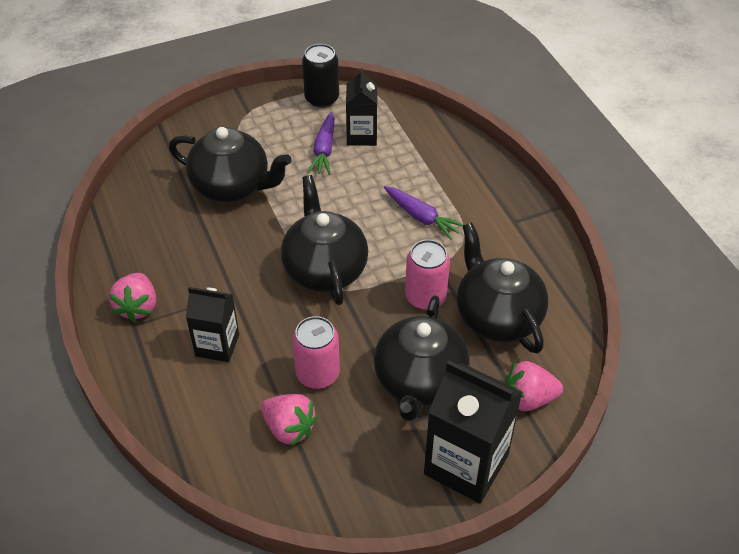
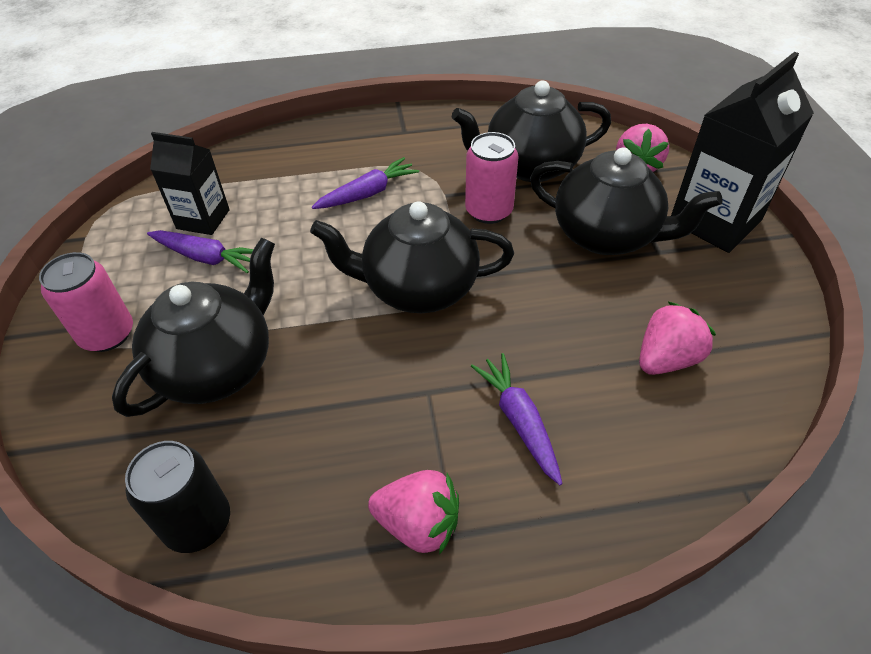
camera: 75 degrees left, 0 degrees up
(217, 345) = (519, 421): black carton -> purple carrot
(317, 374) = (585, 319): pink can -> pink can (107, 334)
(322, 98) = (105, 245): black can -> black can (198, 523)

